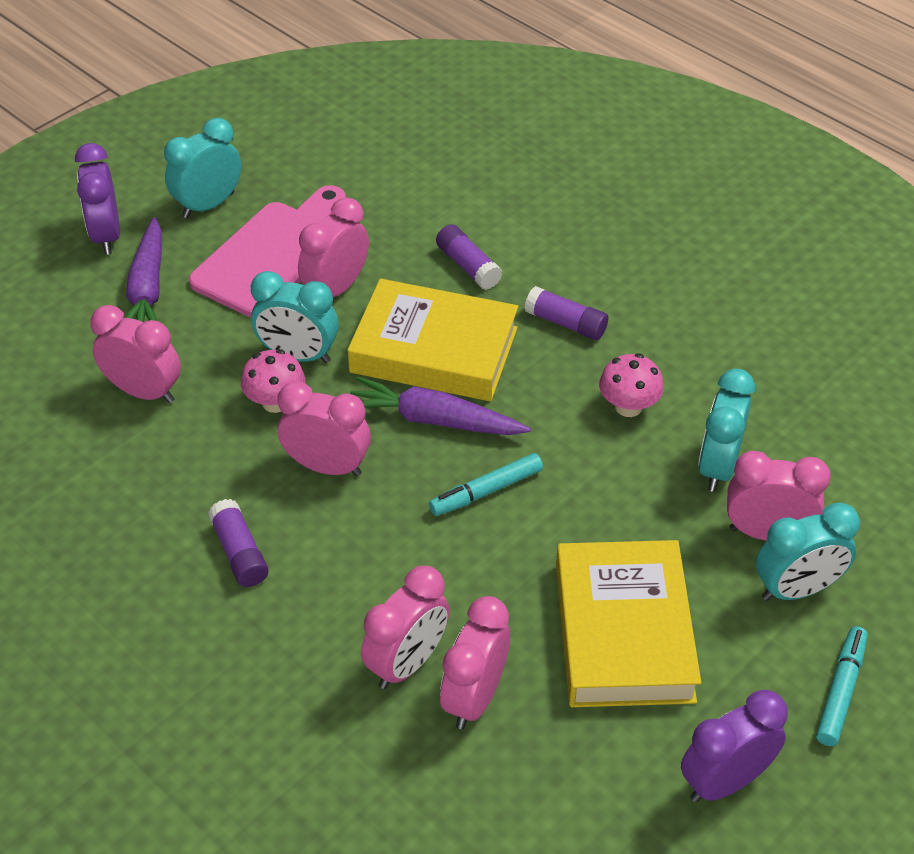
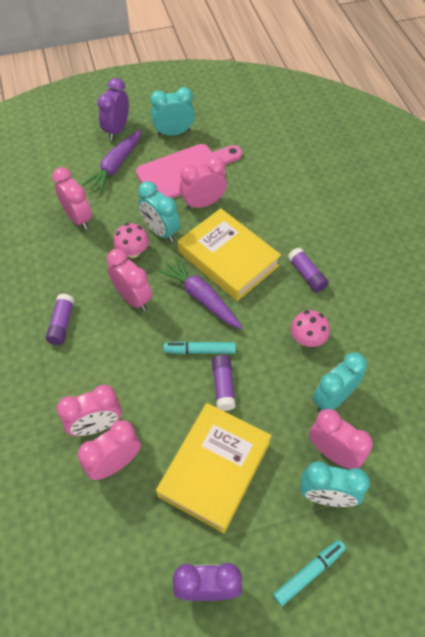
camera: 30 degrees right, 10 degrees up
(468, 266) = (277, 219): purple glue stick -> purple glue stick (223, 386)

